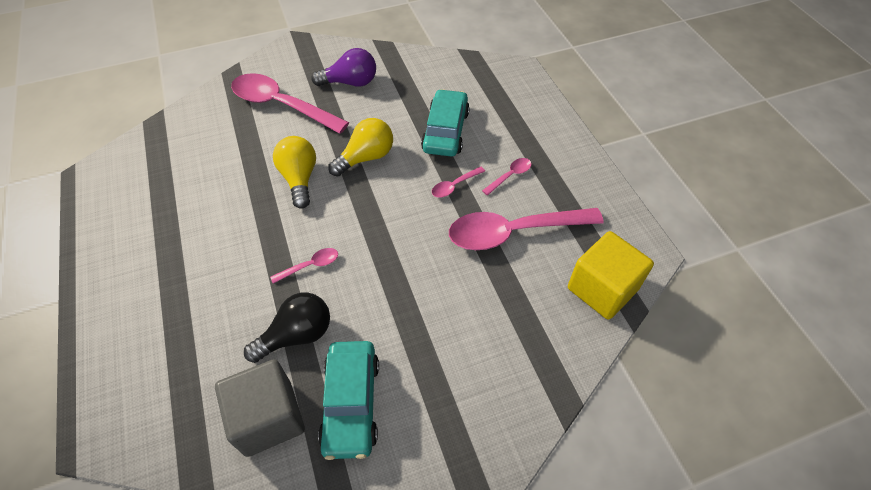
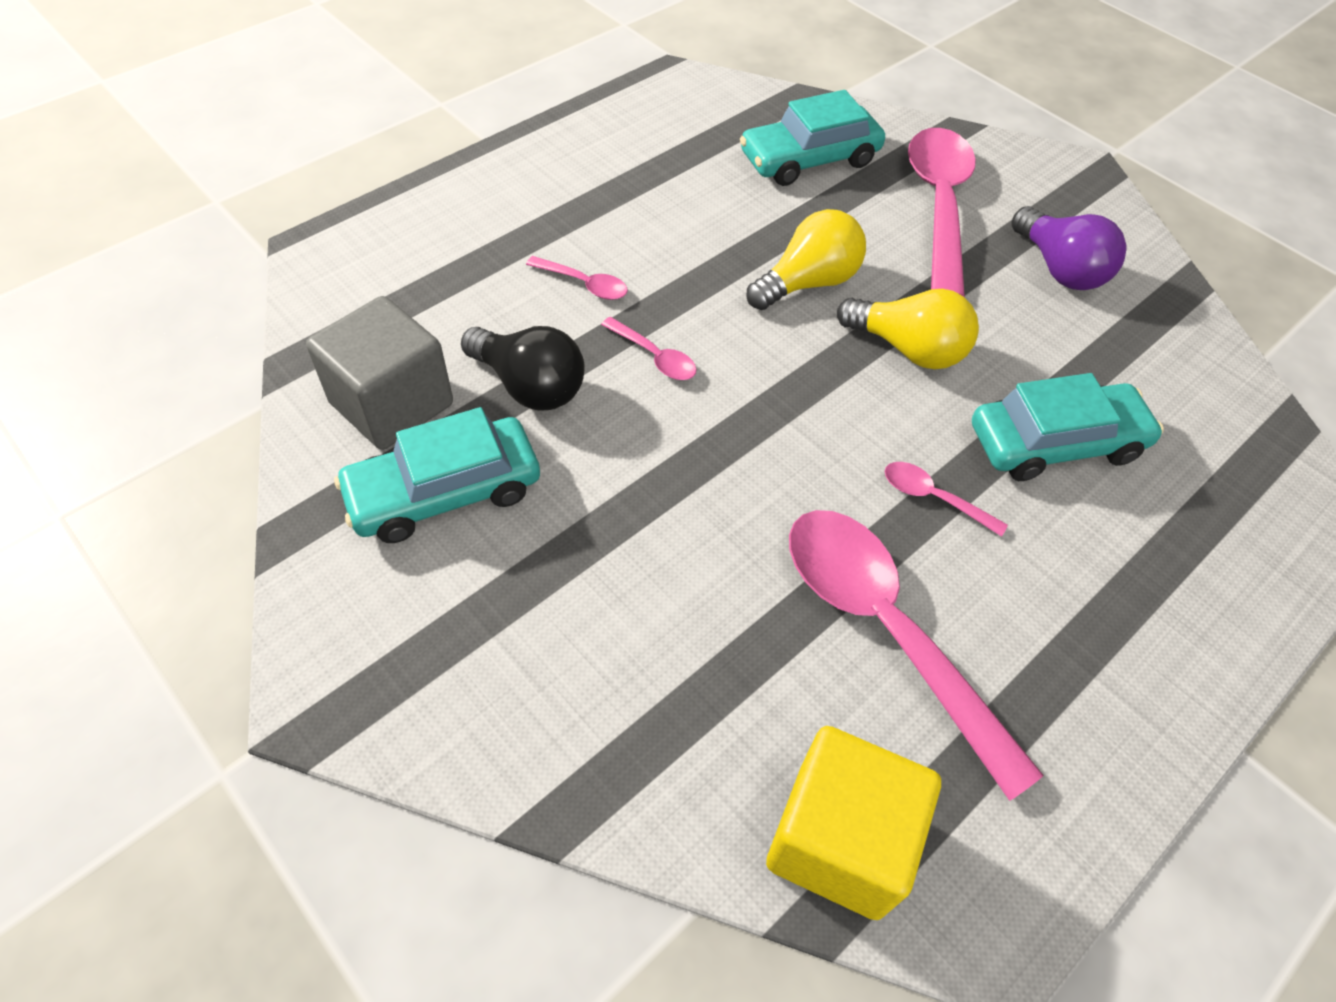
camera: 65 degrees right, 0 degrees up
(209, 141) = (809, 159): none -> turquoise car
(510, 176) = (1021, 585): pink spoon -> pink spoon (584, 284)

